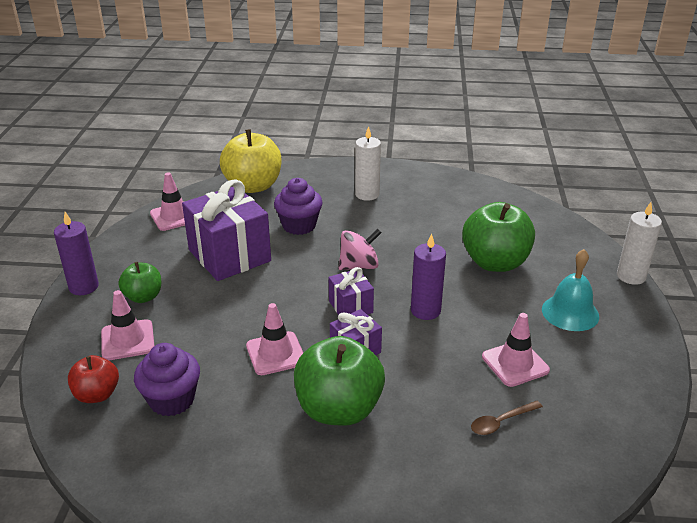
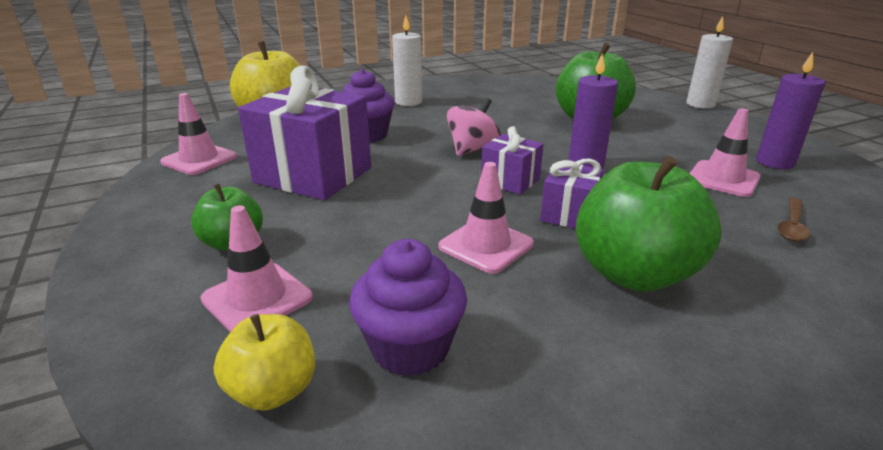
camera: 30 degrees left, 5 degrees down
(84, 287) = (119, 258): purple candle -> purple candle (775, 162)
(97, 394) = (273, 390): red apple -> yellow apple
(570, 312) = (700, 134): turquoise bell -> none

